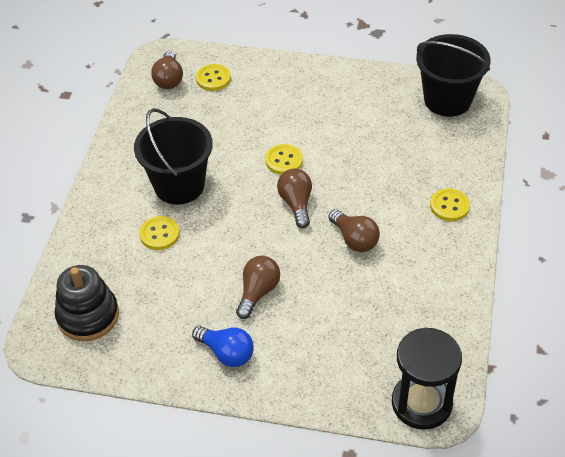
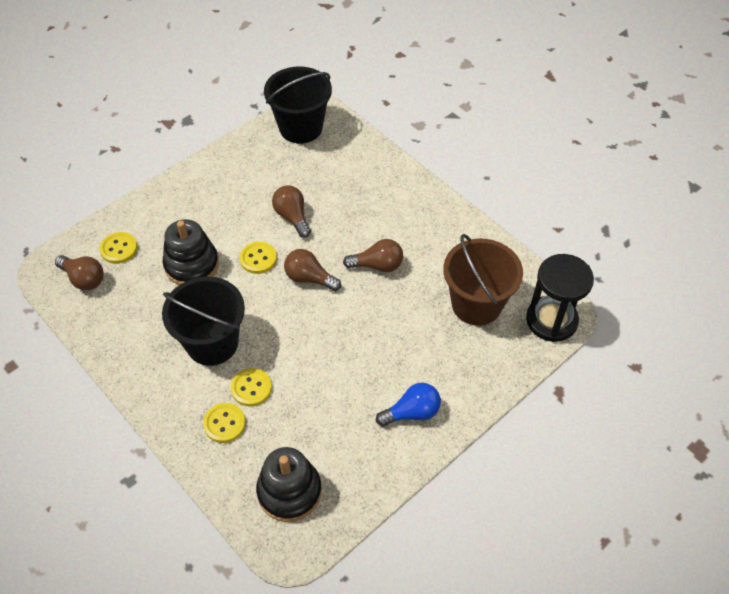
camera: 55 degrees left, 5 degrees up
(239, 127) = (191, 265): none -> black stacking toy
(258, 292) = (372, 356): brown light bulb -> brown light bulb (292, 217)
(383, 334) = (476, 304): none -> brown bucket
(449, 206) = (399, 193): yellow button -> yellow button (224, 423)

